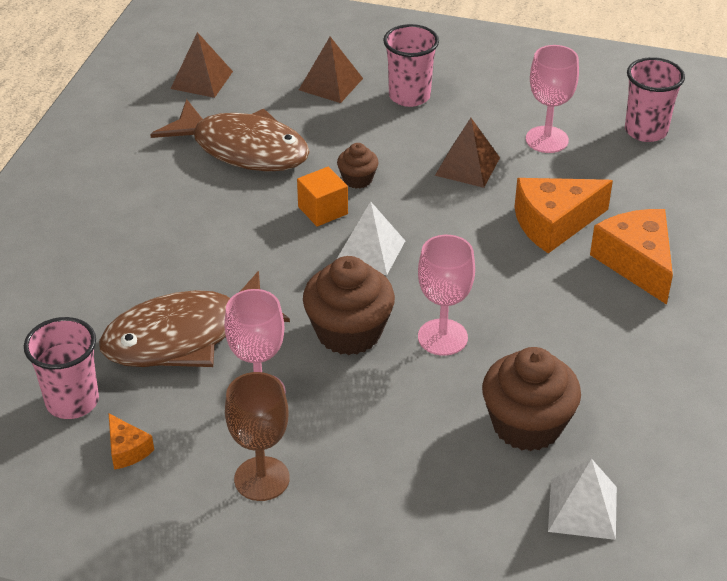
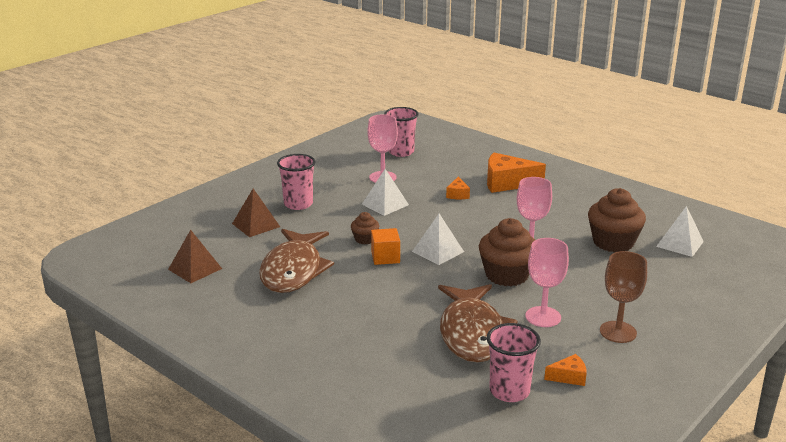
camera: 65 degrees left, 15 degrees down
(243, 149) = (293, 270): brown fish -> brown fish turned 135 degrees clockwise
(467, 166) = (385, 204): brown pyramid -> white pyramid
(554, 223) = (457, 194): orange cheese -> orange cheese, size x0.50

